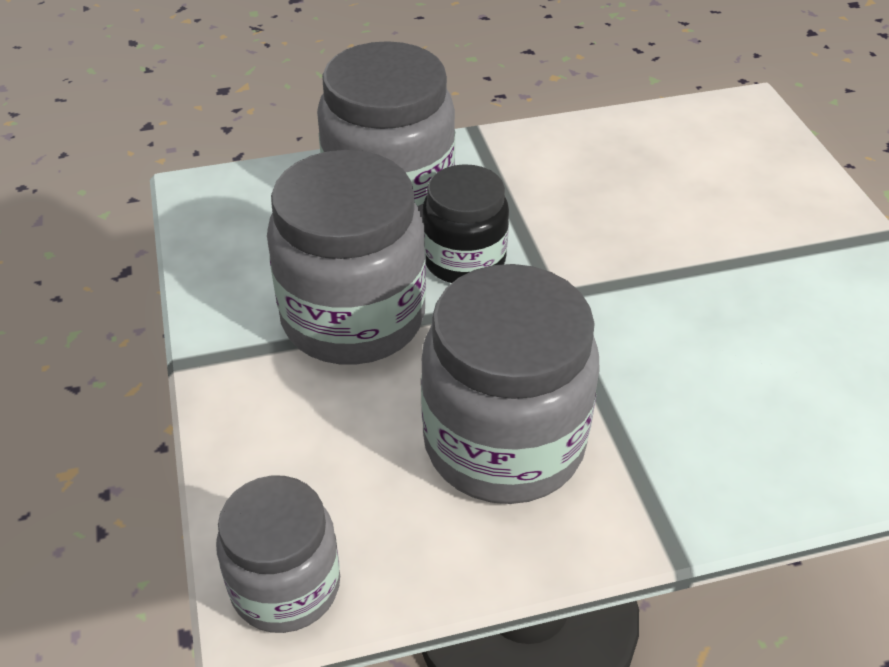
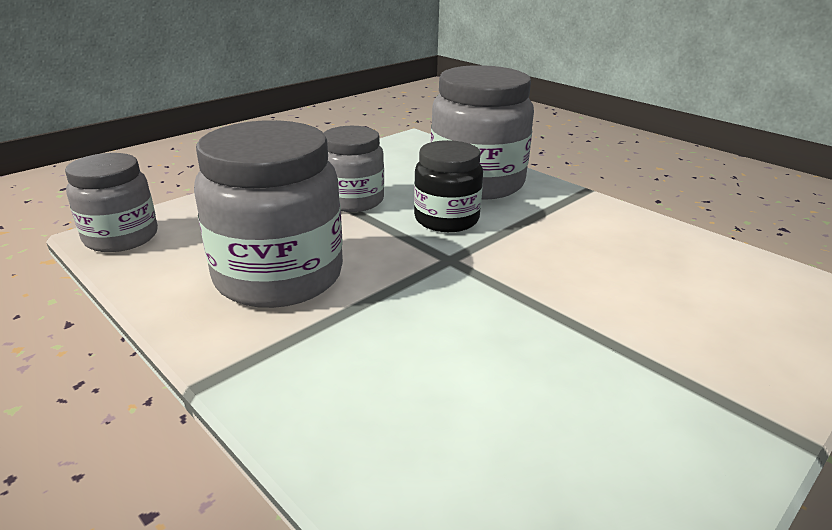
camera: 60 degrees right, 15 degrees down
(353, 318) = (353, 200): grey jar -> grey jar, size x0.61

